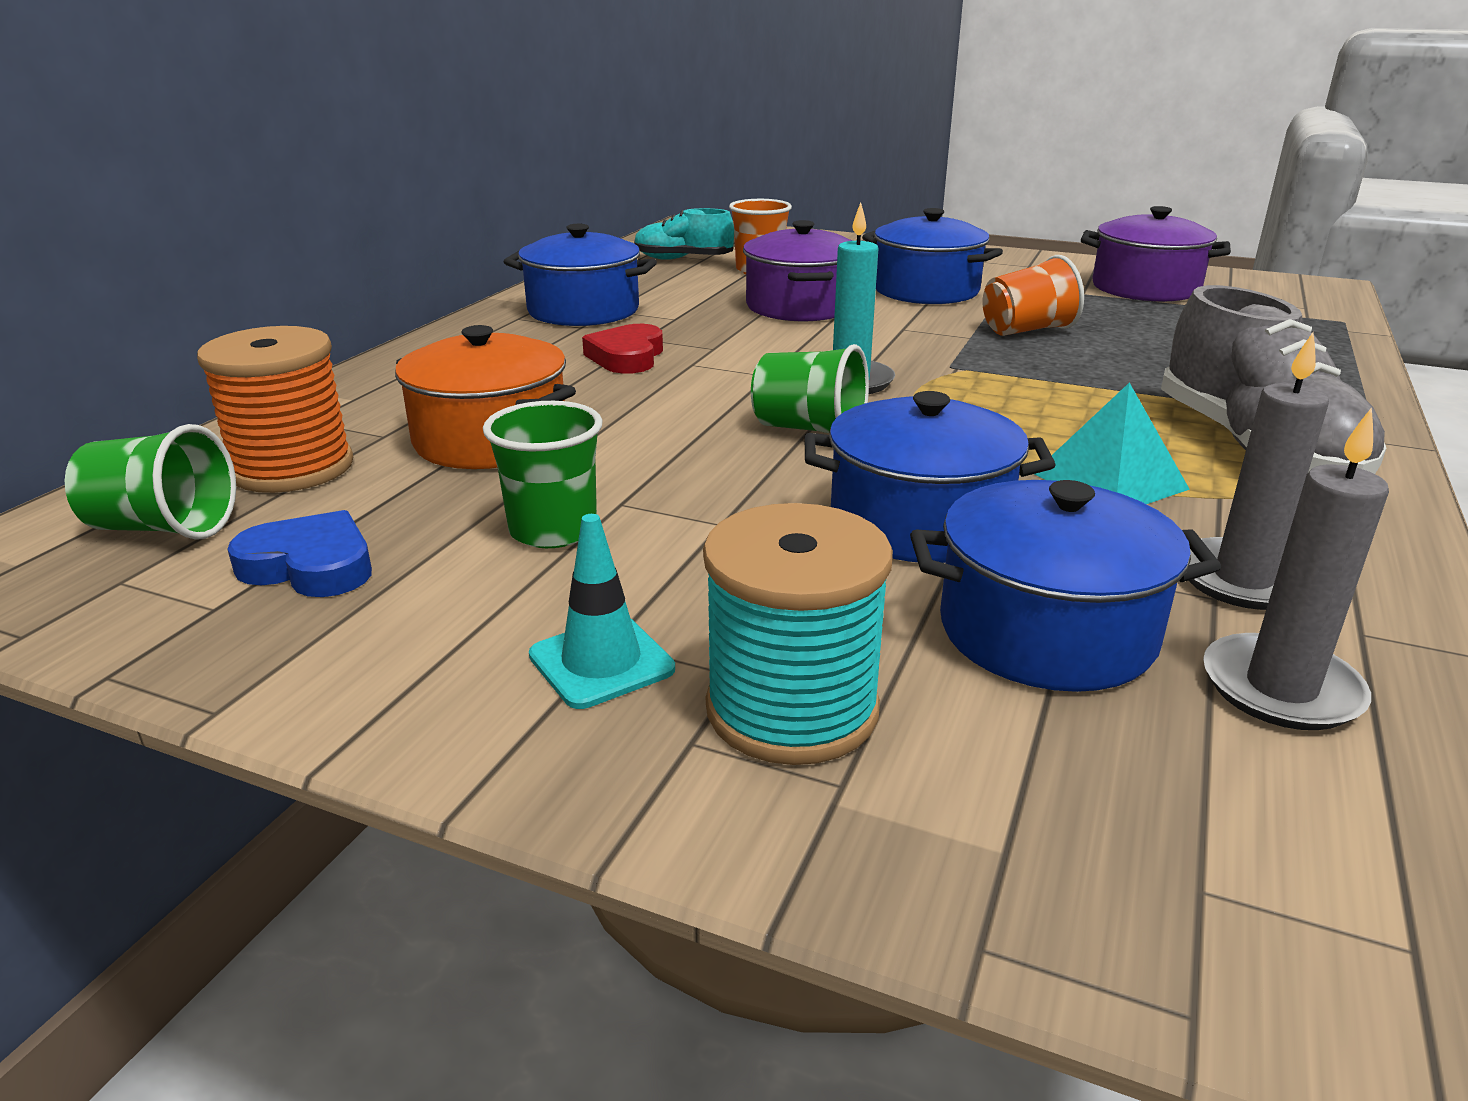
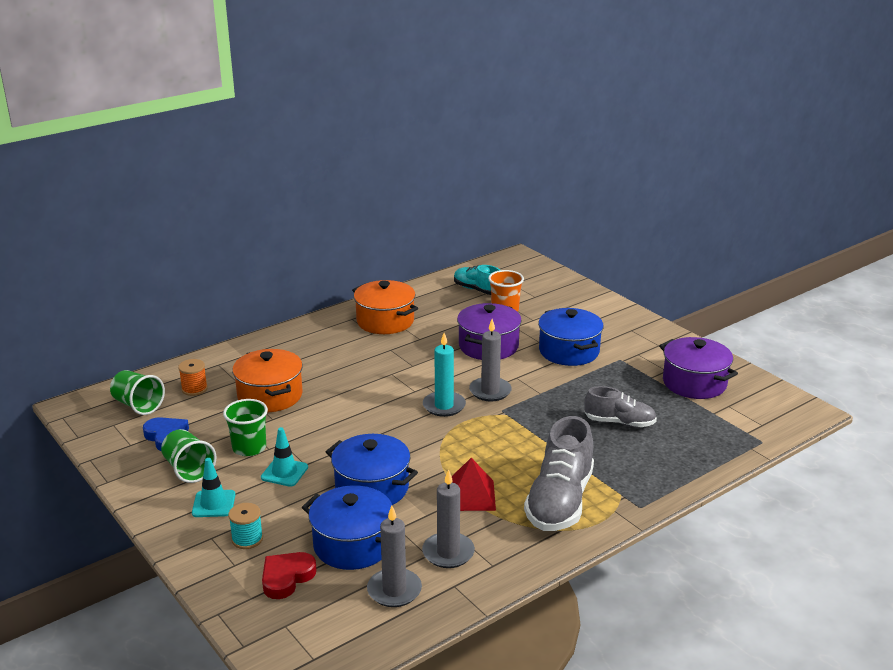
camera: 30 degrees right, 0 degrees up
(292, 468) = (194, 389): orange spool -> orange spool, size x0.55
(583, 311) = (385, 321): blue pot -> orange pot
(627, 357) = (369, 360): red heart -> red heart (286, 577)
(695, 549) = (284, 472): none -> turquoise traffic cone
(792, 709) = (247, 539): turquoise spool -> turquoise spool, size x0.55
(809, 429) = (391, 429): green cup -> green cup (189, 469)
(892, 350) = (490, 391): none -> grey candle
(1026, 330) = (575, 397): orange cup -> none
(1110, 481) = (470, 495): turquoise pyramid -> red pyramid
(1139, 342) = (619, 422): none -> grey shoe

